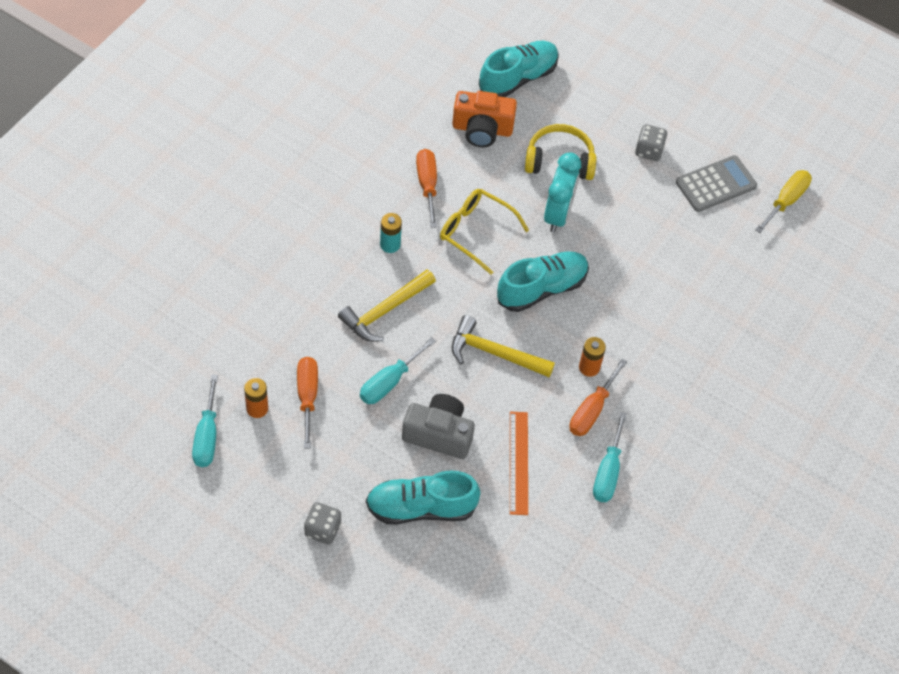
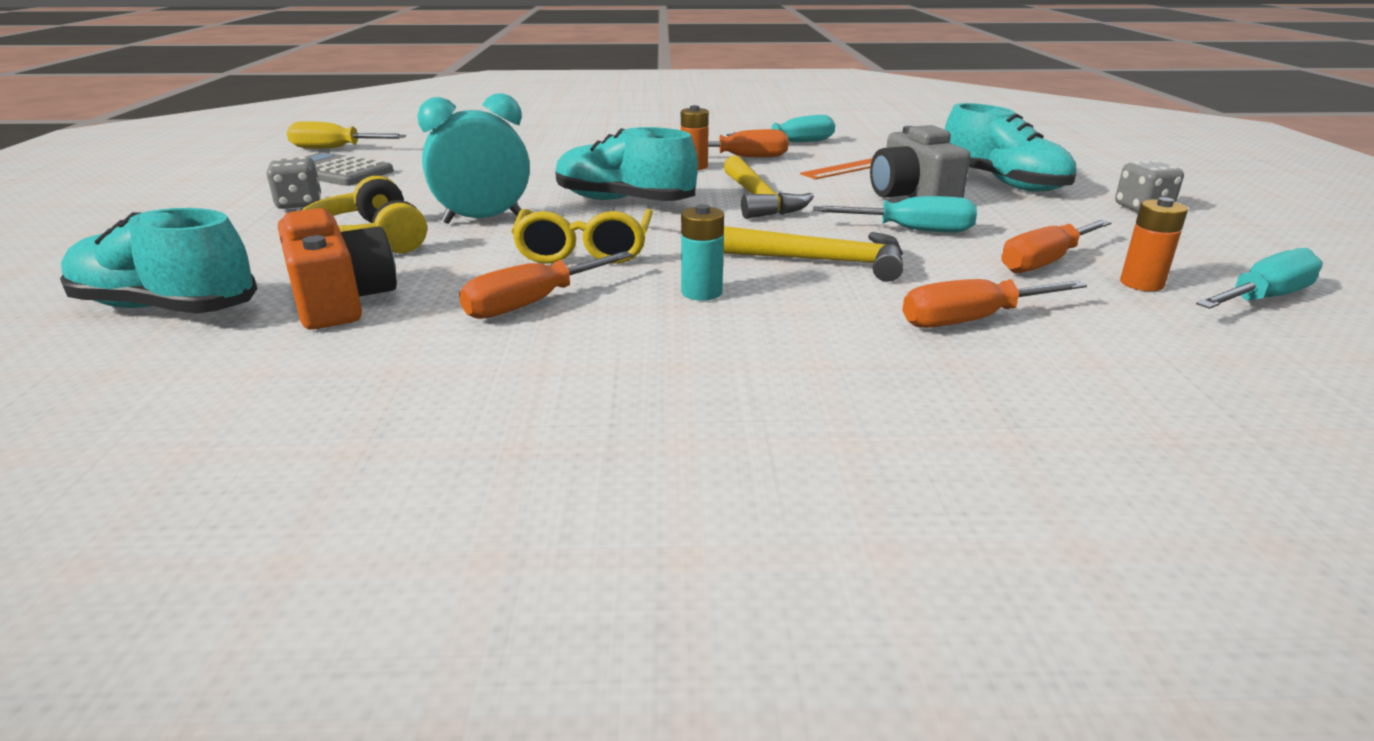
camera: 120 degrees left, 30 degrees down
(287, 312) = (971, 320): none -> orange screwdriver

